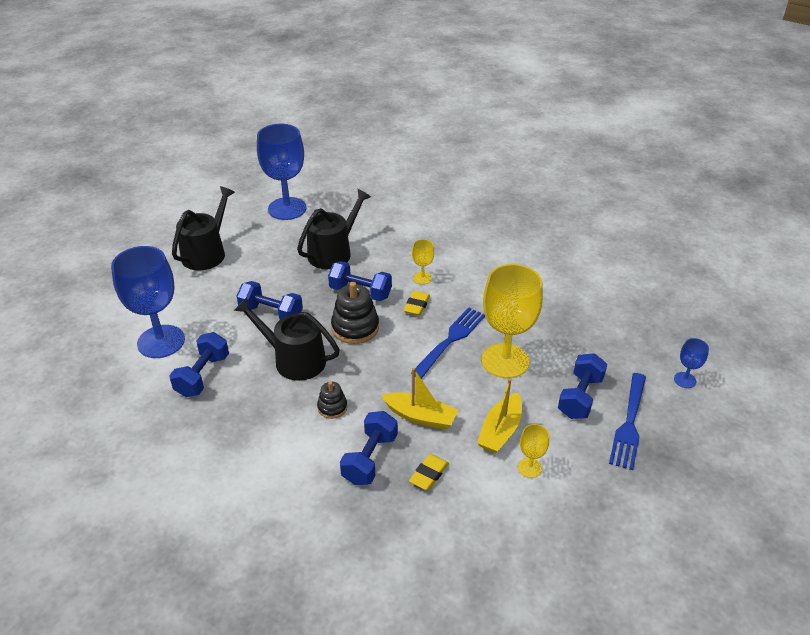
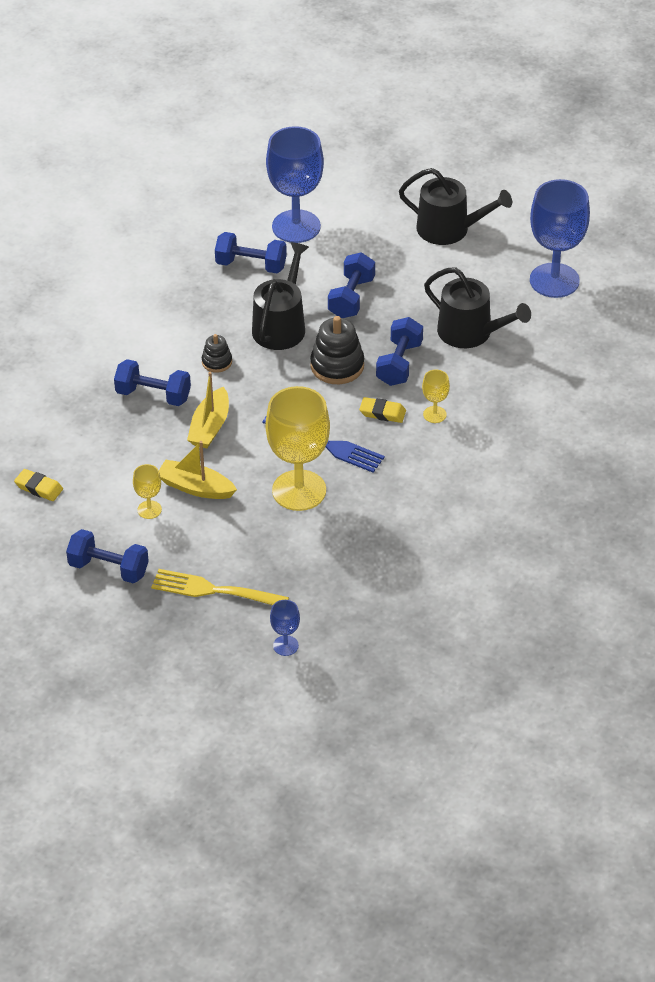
camera: 85 degrees right, 5 degrees up
(429, 474) = (137, 437): yellow eraser -> yellow eraser (39, 488)
(580, 397) = (249, 552): blue dumbbell -> blue dumbbell (108, 568)
(629, 423) = (215, 590): blue fork -> yellow fork

